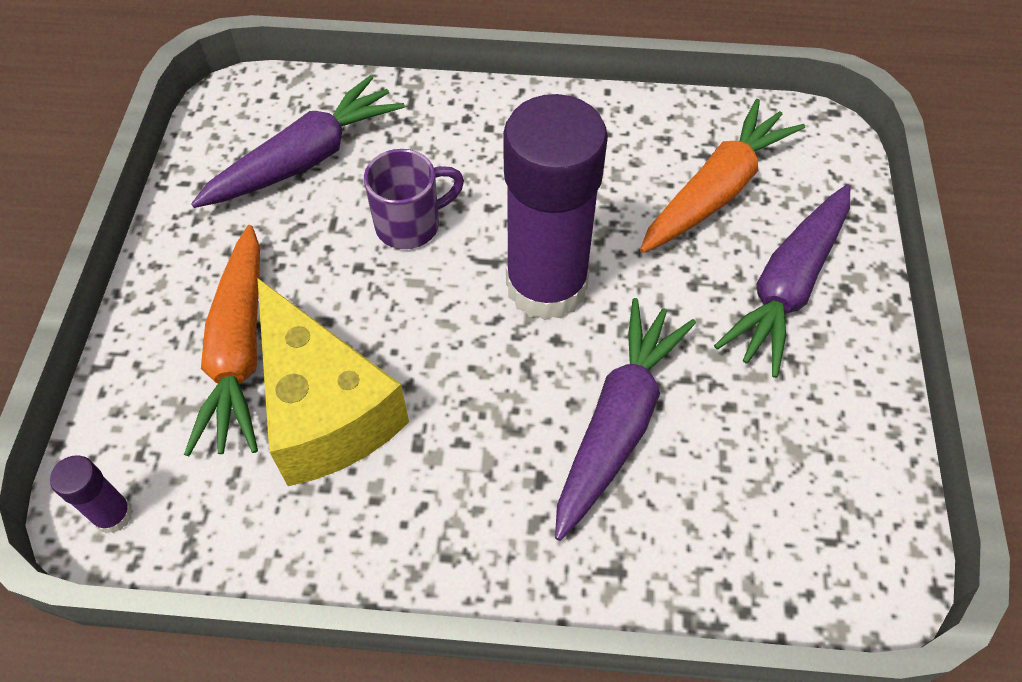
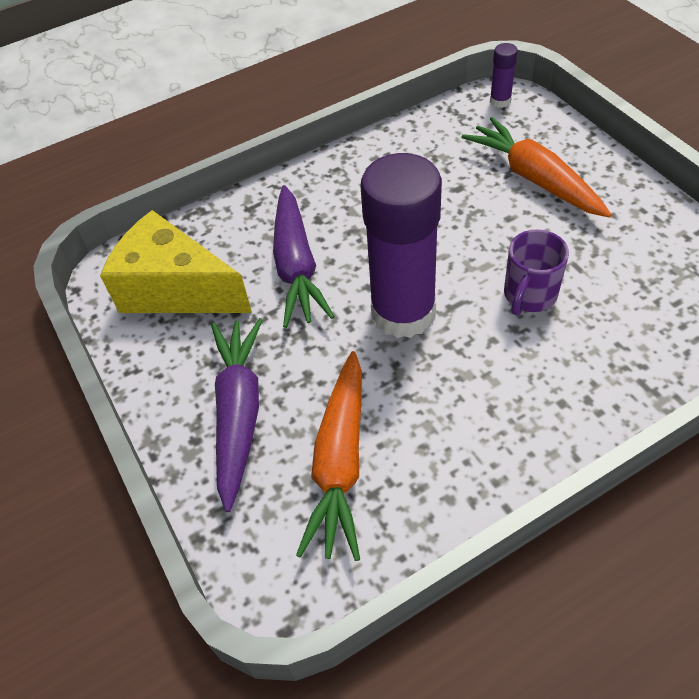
camera: 150 degrees right, 5 degrees down
(306, 158) = (651, 293): purple carrot -> none
(325, 410) = (457, 183): yellow cheese -> yellow cheese (176, 289)

